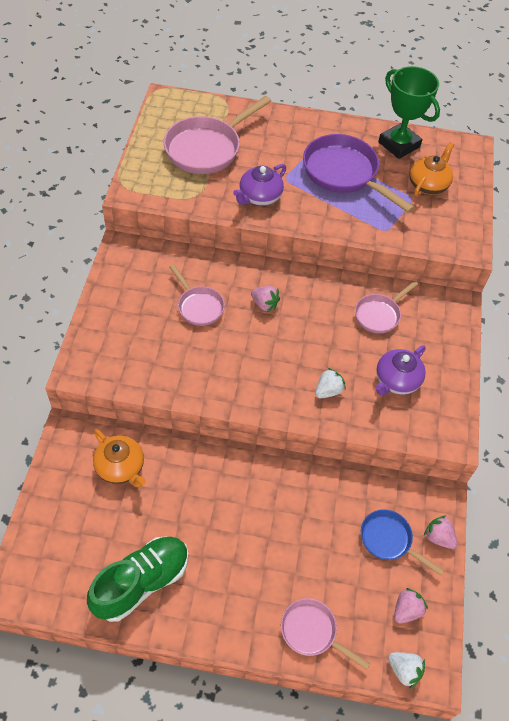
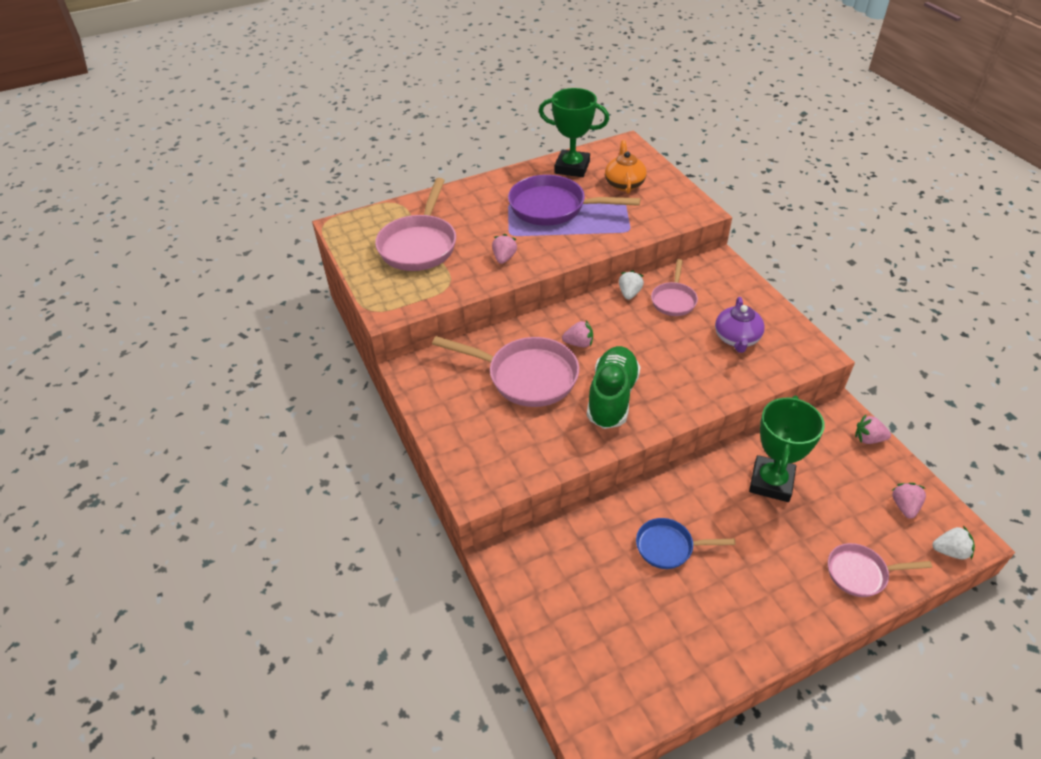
camera: 30 degrees left, 10 degrees down
(121, 467) = (578, 556): orange teapot -> none
(142, 582) = (694, 637): green shoe -> green shoe (612, 397)
(199, 306) = (526, 376): pink pan -> pink pan, size x1.77
(259, 197) = (504, 258): purple teapot -> pink strawberry
(318, 514) = (771, 482): none -> green trophy
(328, 391) = (696, 376): white strawberry -> white strawberry (629, 293)
(389, 540) = (839, 465): blue pan -> blue pan (669, 547)

